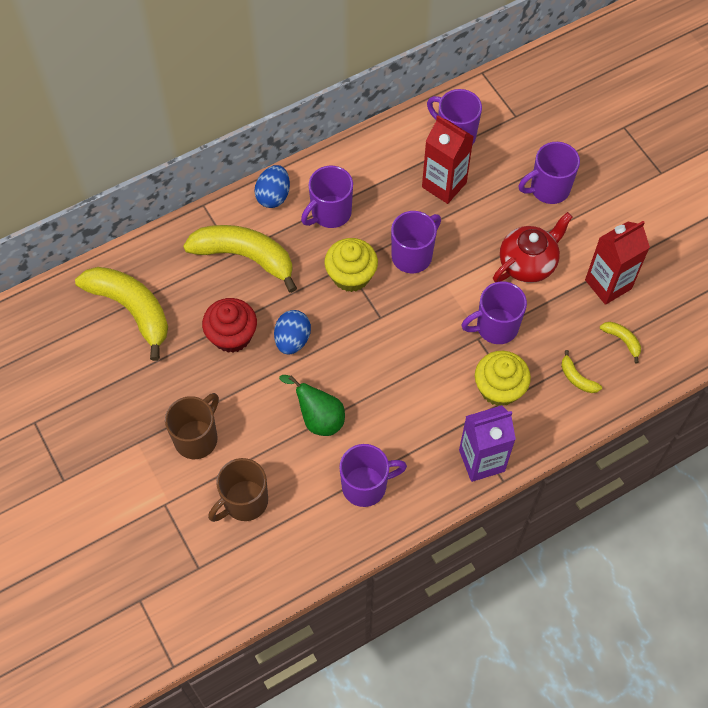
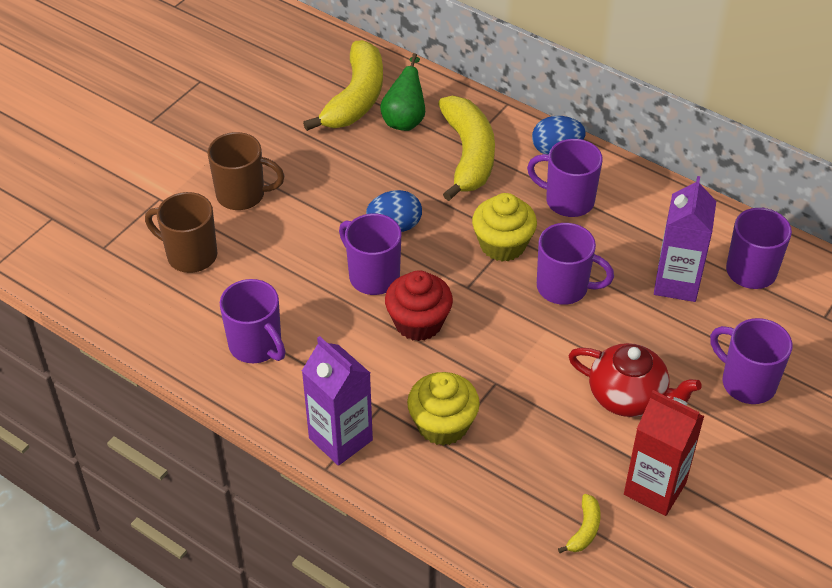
camera: 65 degrees right, 15 degrees down
(232, 335) = (371, 178): red cupcake -> red cupcake (418, 322)
(318, 418) = (315, 279): green pear -> green pear (405, 119)
(444, 185) = (676, 283): red carton -> purple carton
(495, 327) = (521, 394): purple mug -> purple mug (373, 276)
(577, 378) = (502, 498): yellow banana -> none

